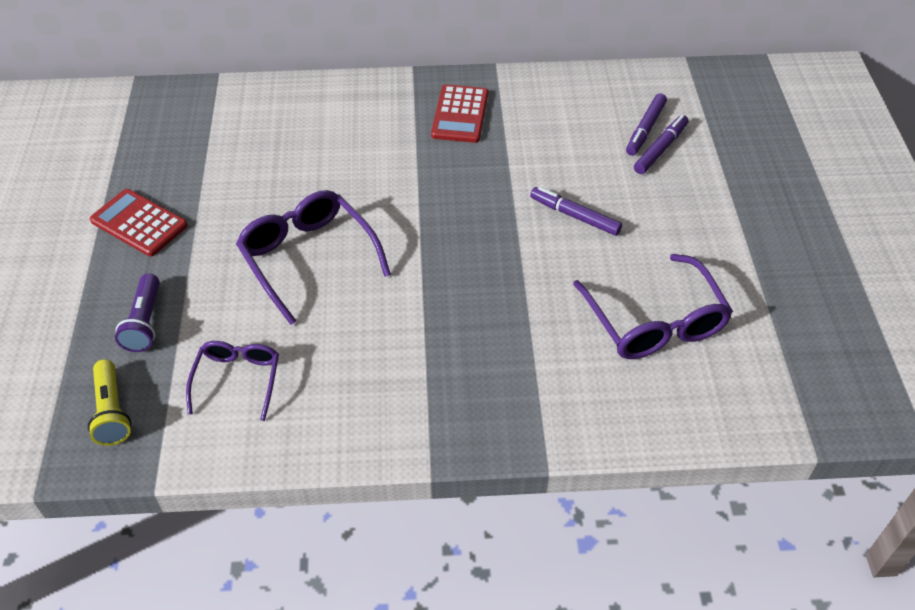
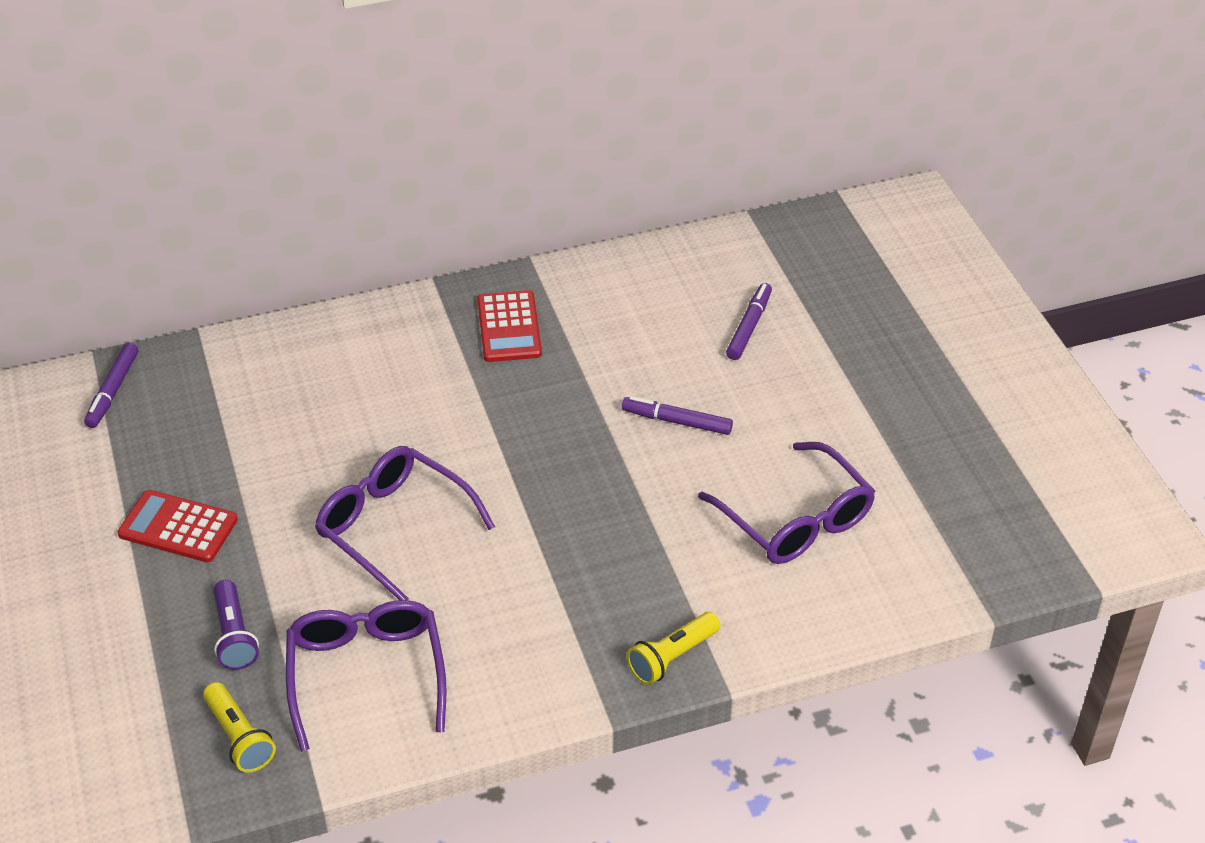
camera: 15 degrees left, 5 degrees down
(237, 380) = (366, 674): purple glasses -> purple glasses, size x1.62
(505, 424) = (672, 657): none -> yellow flashlight
(645, 129) = (726, 306): purple marker -> purple marker (113, 390)

